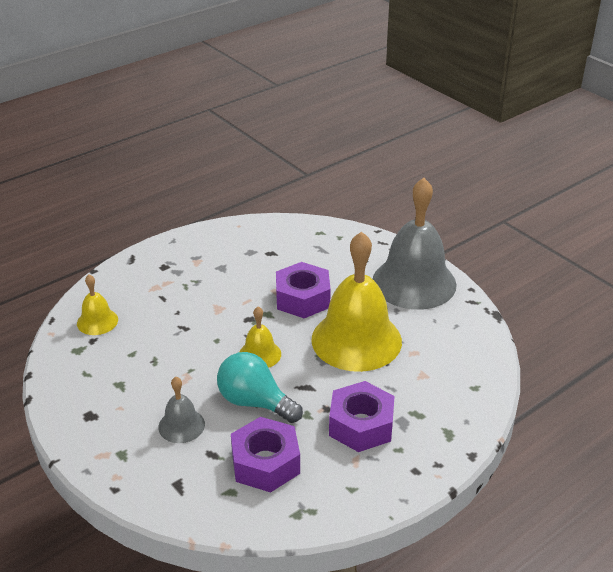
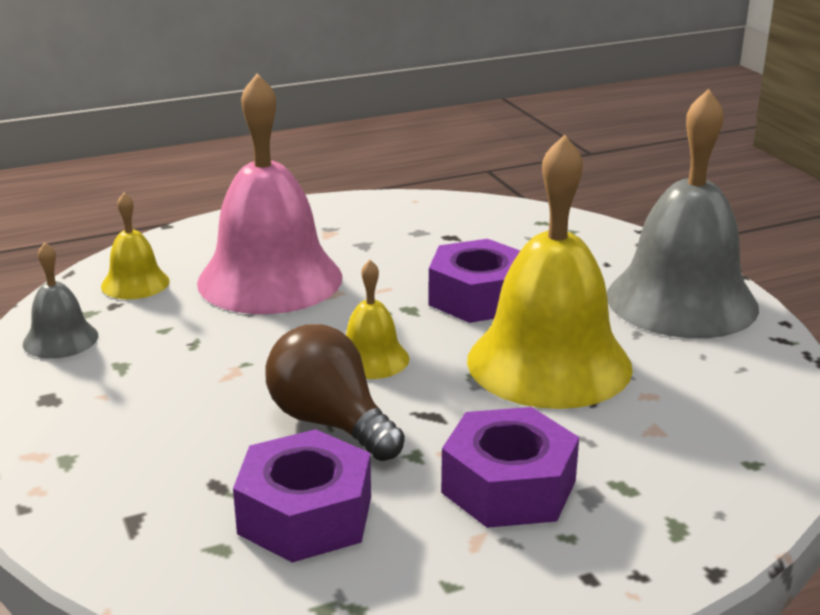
camera: 15 degrees right, 10 degrees down
(177, 304) = (270, 279): none -> pink bell
(181, 425) = (188, 435): grey bell -> grey bell (60, 339)
(255, 402) = (330, 423): turquoise light bulb -> brown light bulb

